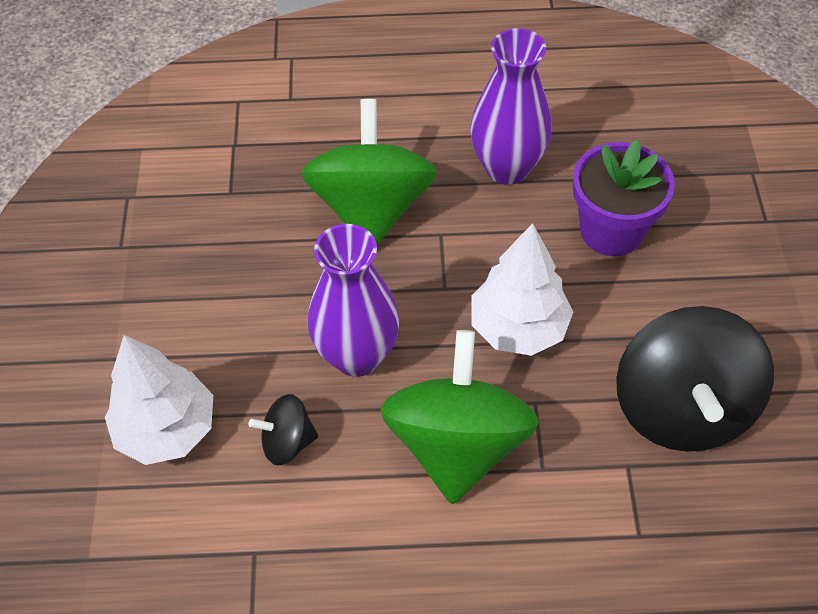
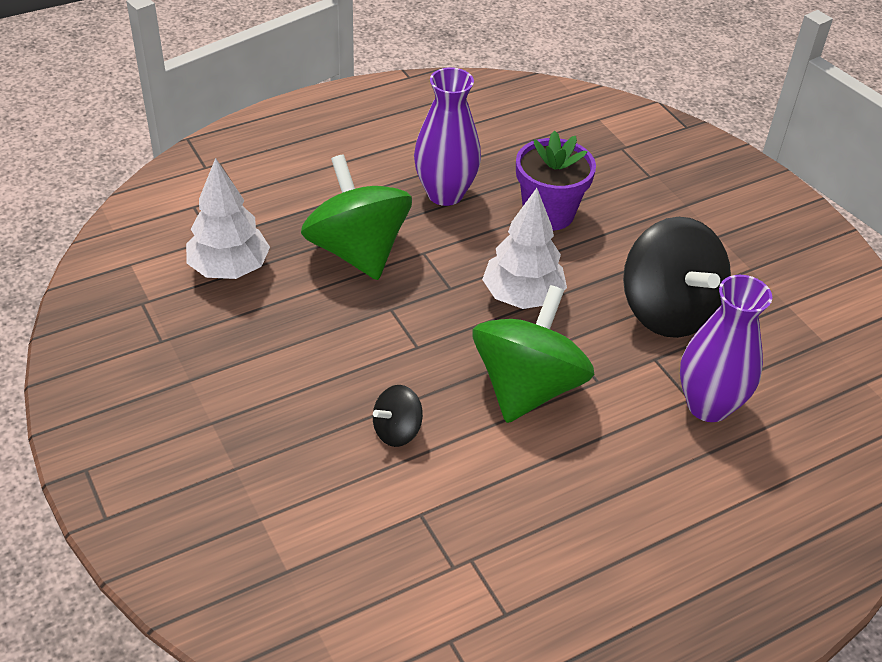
camera: 30 degrees left, 10 degrees down
(166, 429) = (292, 457): white tree -> white tree (229, 269)
(357, 355) = (413, 354): purple vase -> purple vase (708, 405)
(457, 444) = (527, 387): green spinning top -> green spinning top turned 45 degrees clockwise

